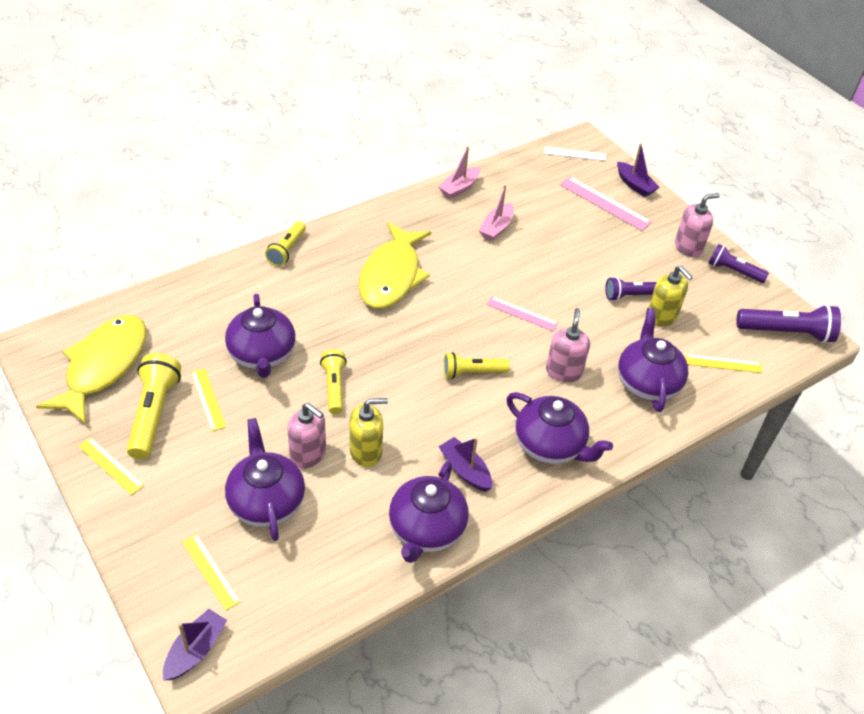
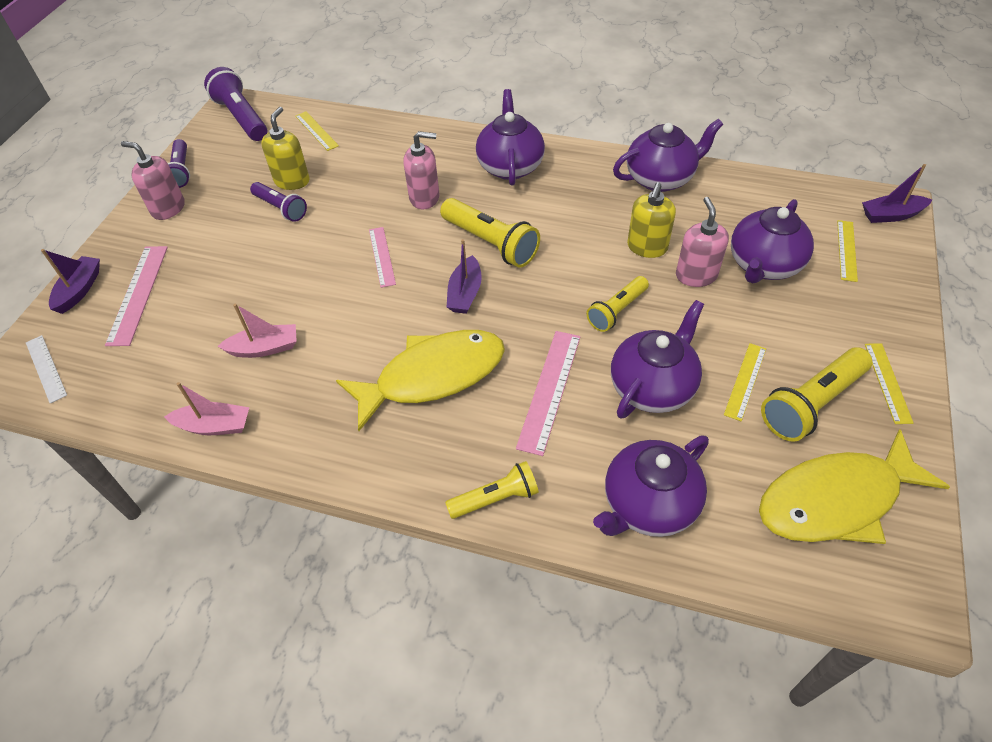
camera: 125 degrees left, 5 degrees up
(320, 313) = (549, 390): none -> pink ruler
(366, 451) = (647, 247): yellow soap dispenser -> yellow soap dispenser turned 105 degrees counterclockwise
(465, 470) = (589, 191): purple boat -> purple boat (465, 293)
(472, 372) = (490, 243): yellow flashlight -> yellow flashlight, size x1.56
(563, 371) = (425, 198): pink soap dispenser -> pink soap dispenser turned 150 degrees counterclockwise
(647, 383) = (384, 154): purple teapot -> purple teapot (648, 504)

